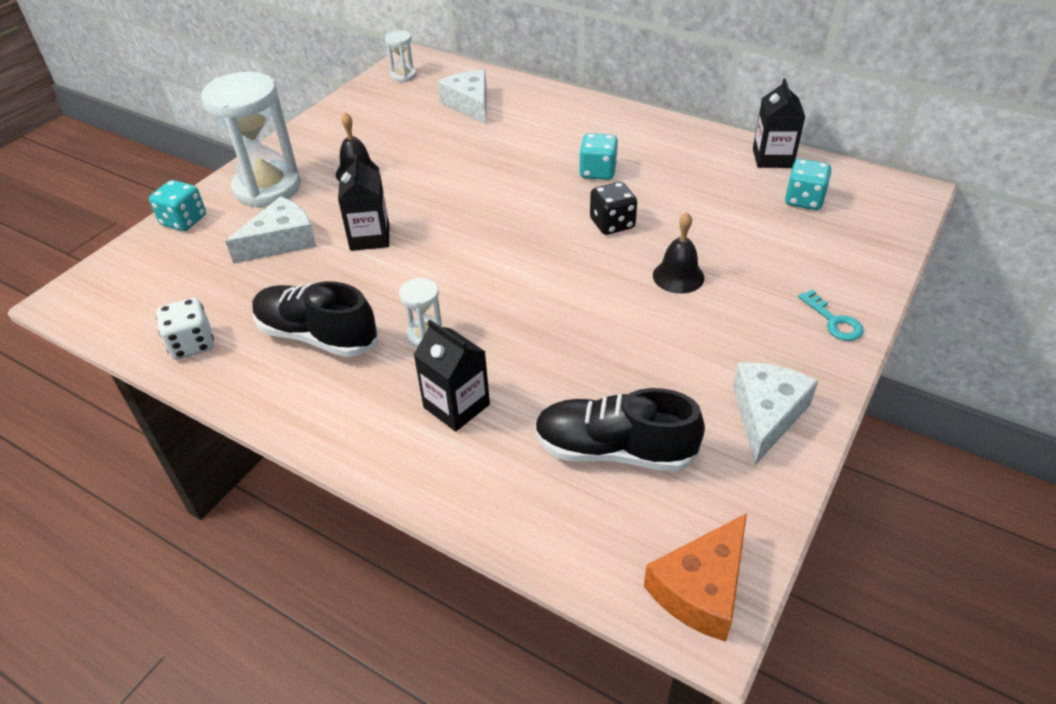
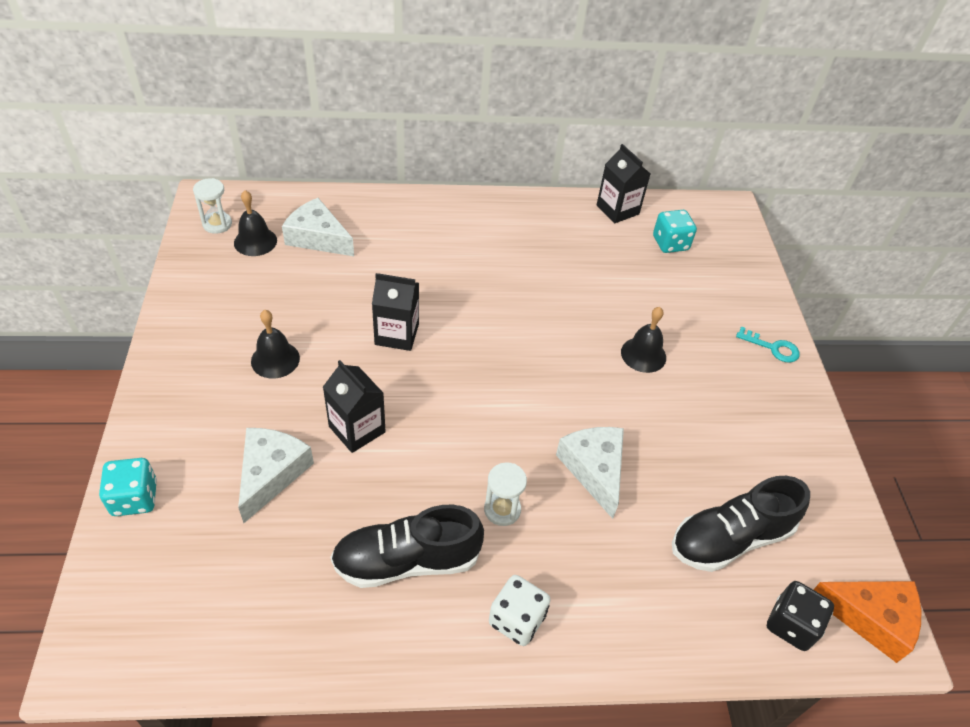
camera: 40 degrees left, 5 degrees up
(192, 344) = (290, 636): white dice -> white dice (516, 619)
(267, 188) = (194, 417): white hourglass -> none
(420, 94) = (255, 241): none -> black bell
(456, 406) = (587, 565): black carton -> black carton (397, 334)
(597, 172) = (497, 273): turquoise dice -> none
(612, 224) = (553, 324): black dice -> black dice (791, 625)
(701, 588) = (870, 618): orange cheese -> orange cheese turned 75 degrees counterclockwise
(766, 414) = (795, 451): white cheese -> white cheese (594, 469)

